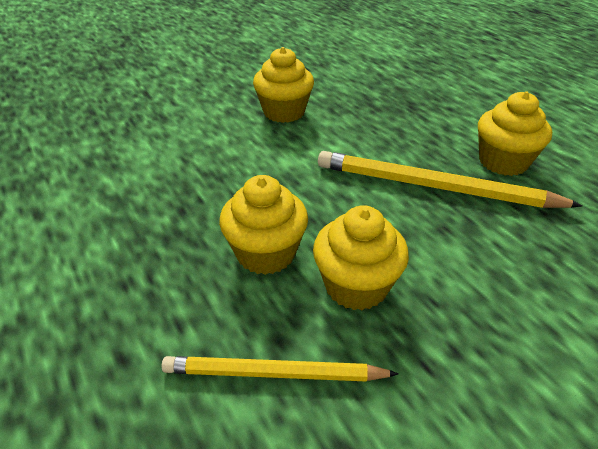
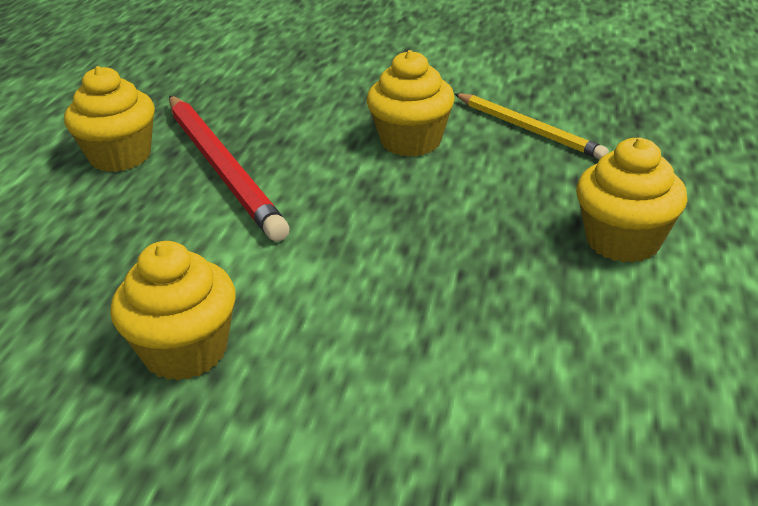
camera: 135 degrees left, 5 degrees down
(266, 253) = (452, 191): yellow cupcake -> yellow cupcake (622, 241)
(434, 187) = (222, 168): yellow pencil -> red pencil

